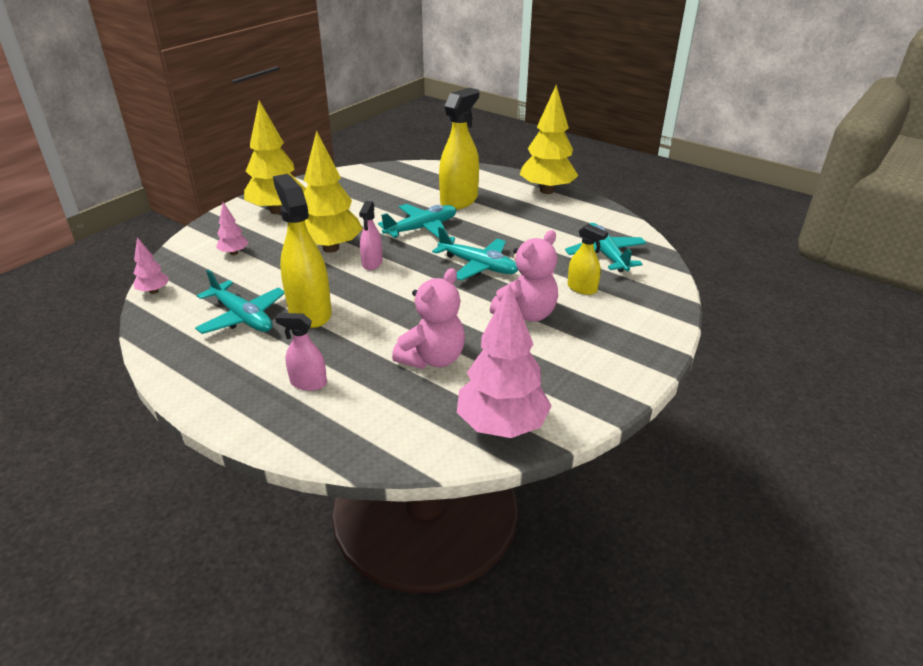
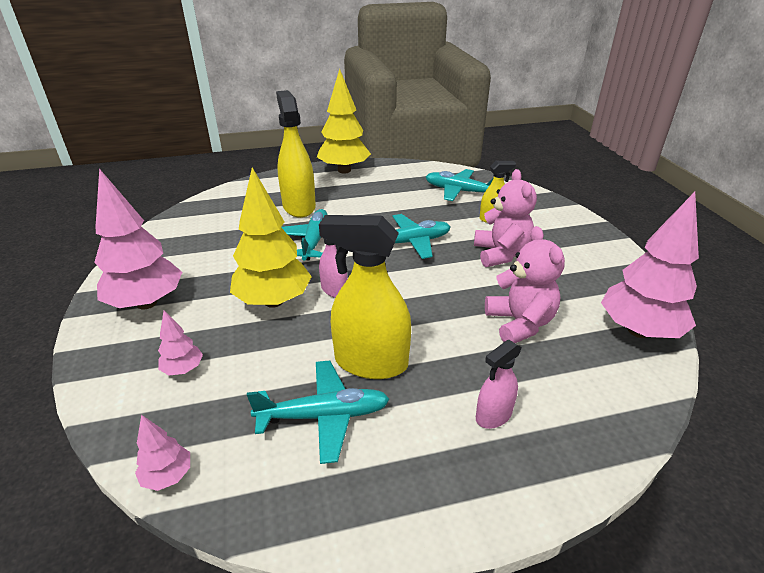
camera: 50 degrees left, 0 degrees up
(277, 210) = (146, 303): yellow tree -> pink tree

